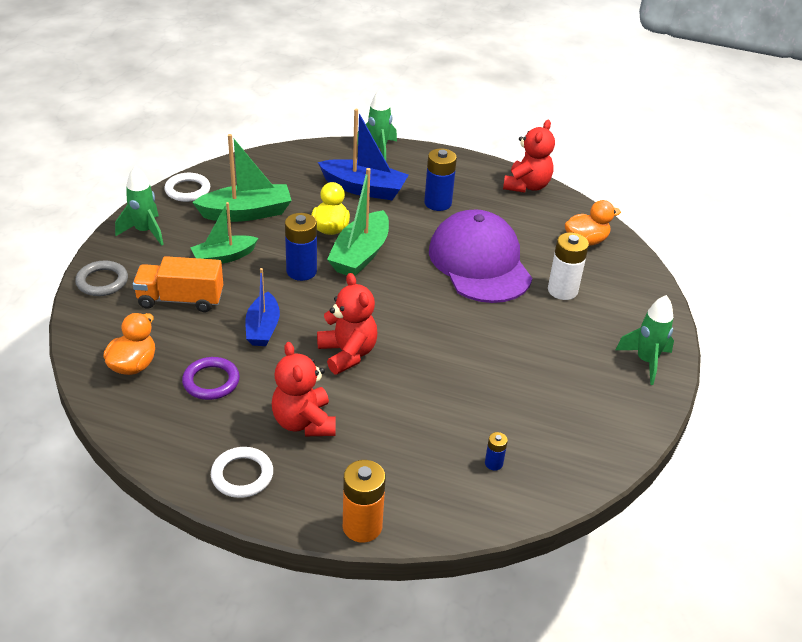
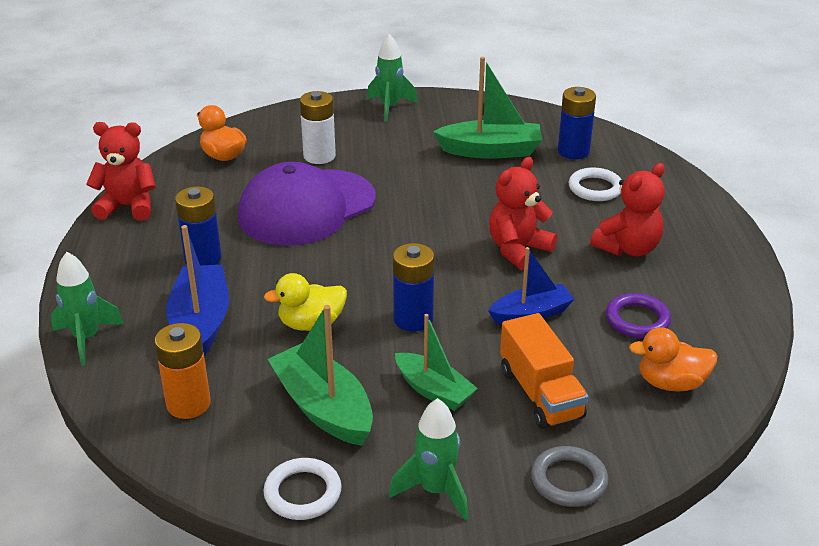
camera: 110 degrees left, 5 degrees down
(242, 475) = (718, 261): white ring -> white ring (595, 188)
(360, 255) = (349, 286): green boat -> green boat (491, 151)
(362, 526) = (697, 191): orange battery -> orange battery (188, 404)
(493, 463) = (573, 151): blue battery -> blue battery, size x2.01

